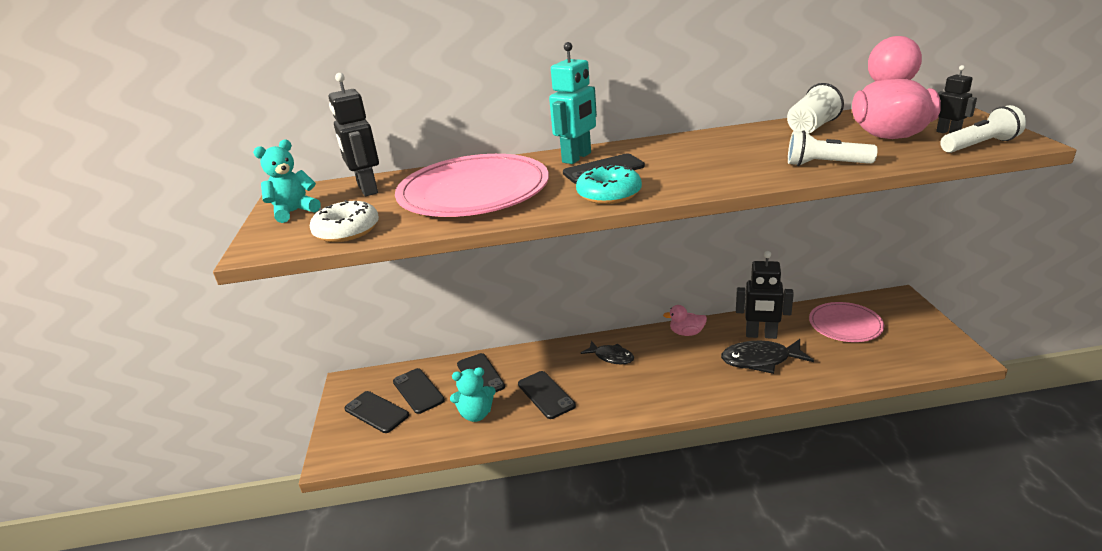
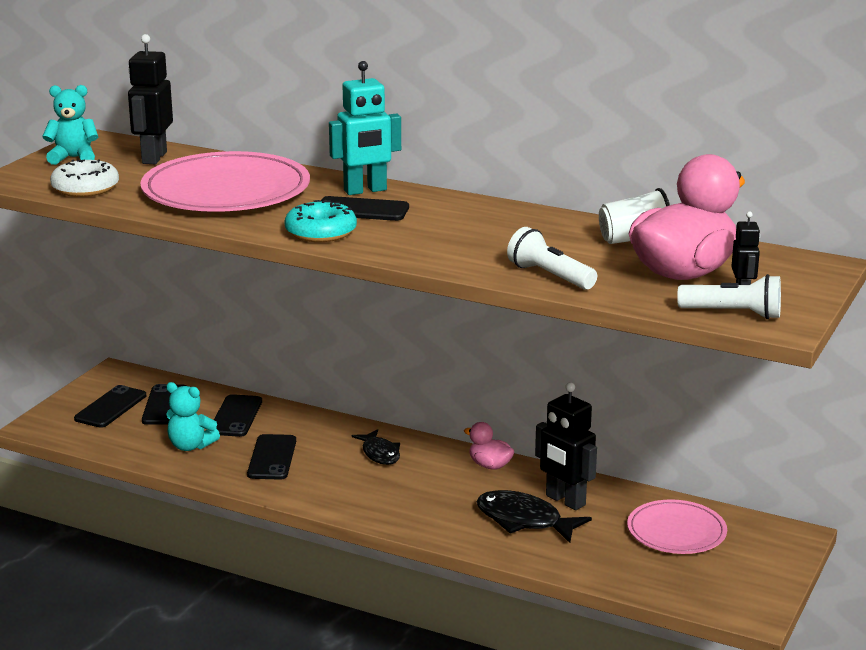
camera: 30 degrees right, 5 degrees down
(376, 412) = (110, 407): black phone -> black phone turned 45 degrees clockwise

